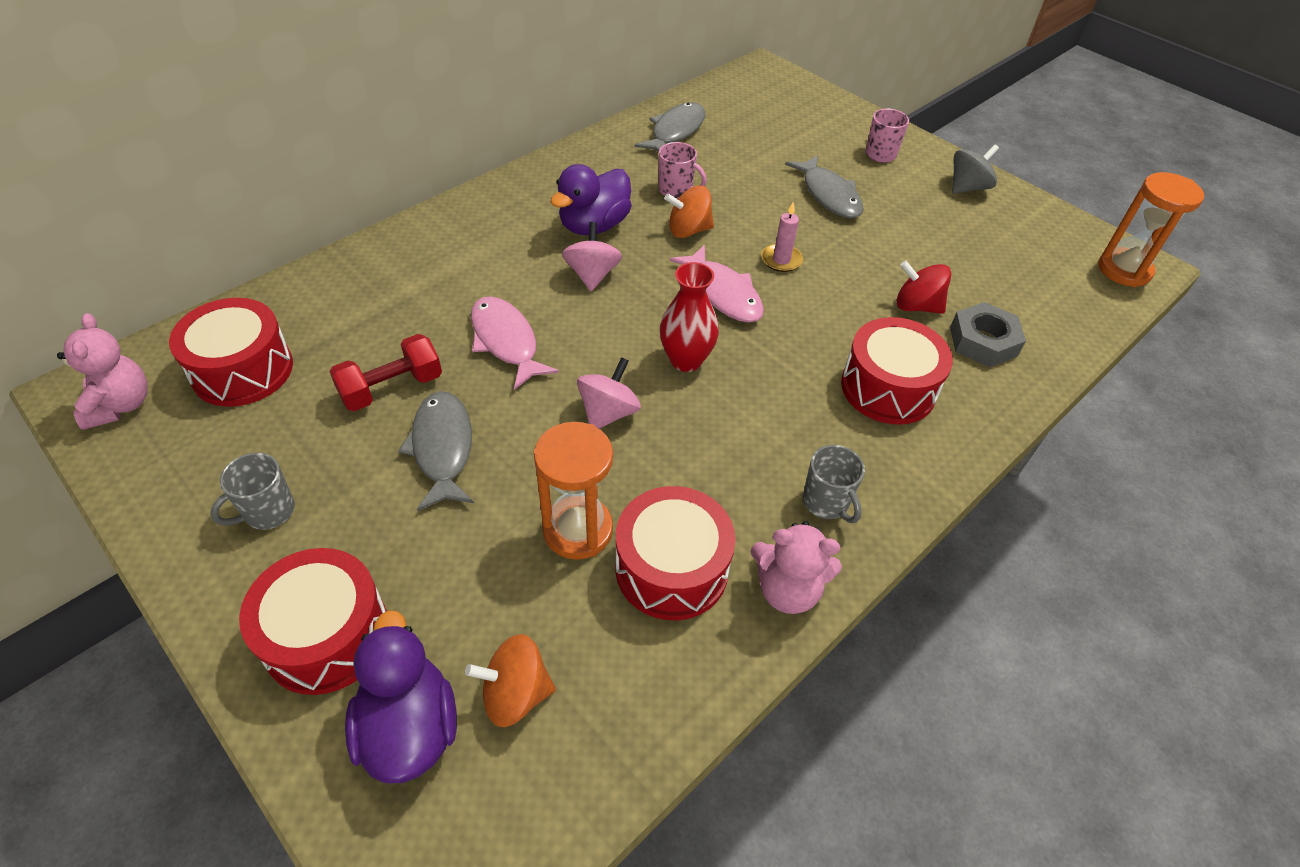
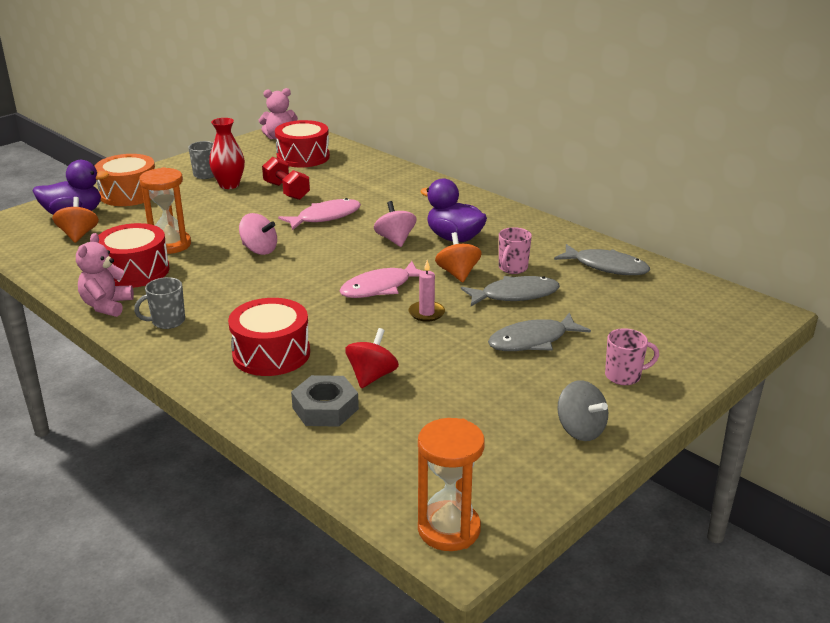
camera: 90 degrees right, 20 degrees down
(327, 635) = (129, 194): red drum -> orange drum
(442, 448) = (238, 207): grey fish -> grey fish (515, 295)
(592, 275) = (395, 240): pink spinning top -> pink spinning top turned 105 degrees counterclockwise
(686, 360) = (306, 274): red vase -> red vase (229, 185)

